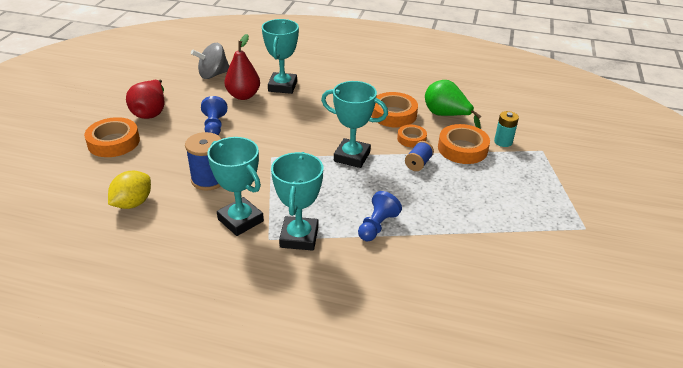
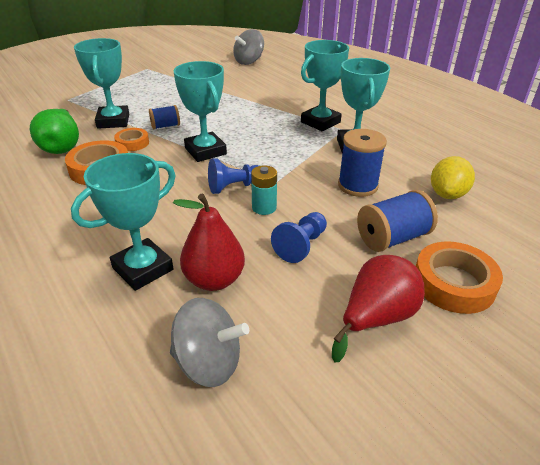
camera: 140 degrees left, 0 degrees up
(133, 203) = (447, 194): yellow lemon -> yellow lemon turned 45 degrees counterclockwise
(161, 152) = (392, 238): none -> blue spool
(377, 226) = (260, 109): blue pawn -> blue pawn (234, 187)
(462, 149) = (113, 121): orange tape -> turquoise trophy
(503, 142) = (75, 113): turquoise battery -> turquoise battery (264, 207)
(520, 319) = (249, 62): none -> grey spinning top

